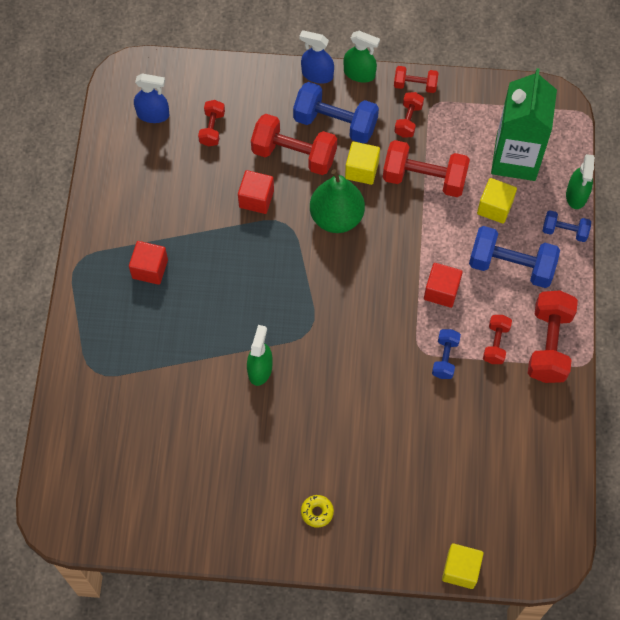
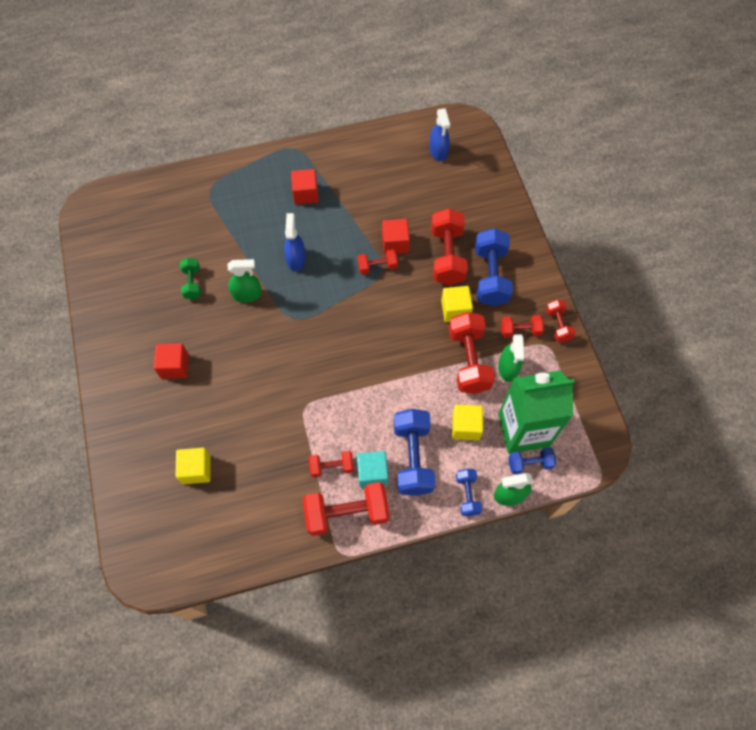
camera: 70 degrees right, 0 degrees up
(212, 129) = (444, 193): red dumbbell -> red dumbbell (377, 267)
(221, 425) = (192, 283): none -> green dumbbell
(317, 74) = (530, 248): blue spray bottle -> blue spray bottle (296, 259)
(317, 512) = (138, 373): yellow donut -> none
(336, 217) = (403, 305): green pear -> none
(359, 73) = (547, 279): green spray bottle -> green spray bottle (508, 368)
(441, 291) = (366, 407): red cube -> red cube (174, 366)
(445, 358) = (303, 429): blue dumbbell -> blue dumbbell (529, 463)
(460, 570) = (115, 499): yellow cube -> yellow cube (196, 469)
(515, 308) = (372, 473): none -> turquoise cube

